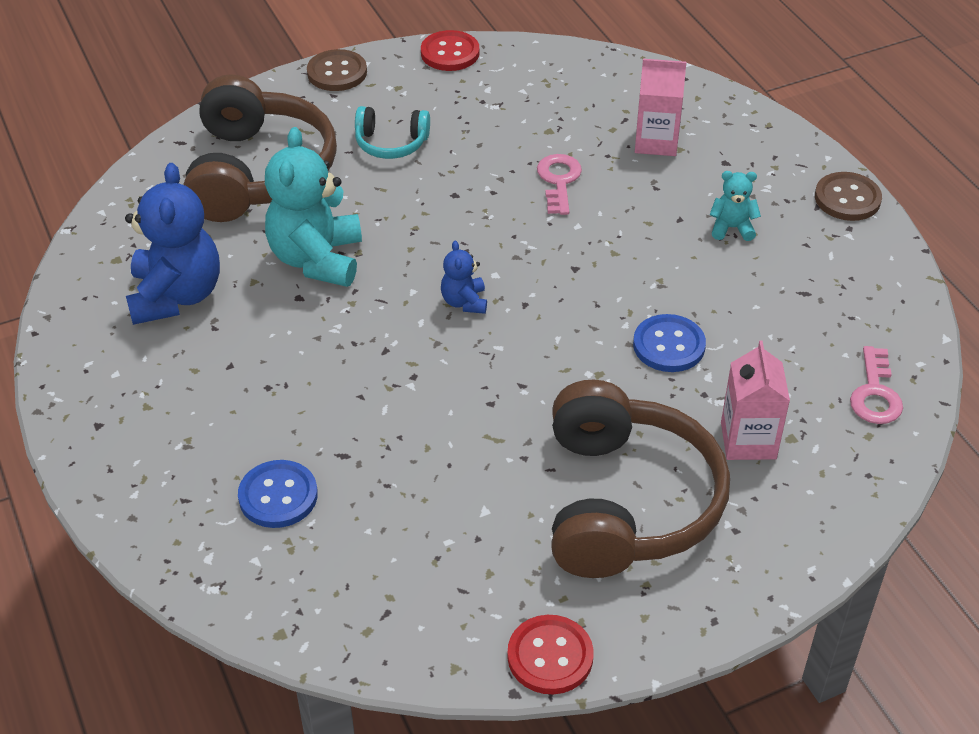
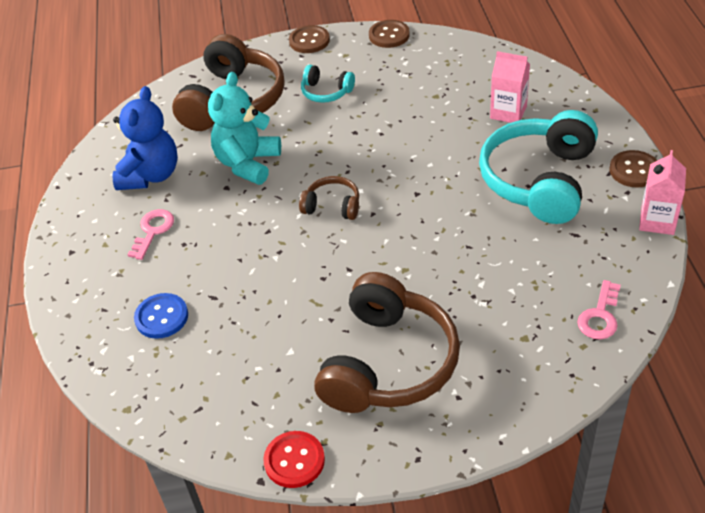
camera: 20 degrees right, 0 degrees up
(450, 53) = (389, 35): red button -> brown button
(464, 302) = (332, 206): blue teddy bear -> brown headphones
(558, 181) = (429, 131): pink key -> pink key (152, 231)
(669, 345) = (461, 257): blue button -> none
(732, 228) = (539, 180): turquoise teddy bear -> turquoise headphones
(748, 440) = (492, 334): pink carton -> pink carton (657, 221)

